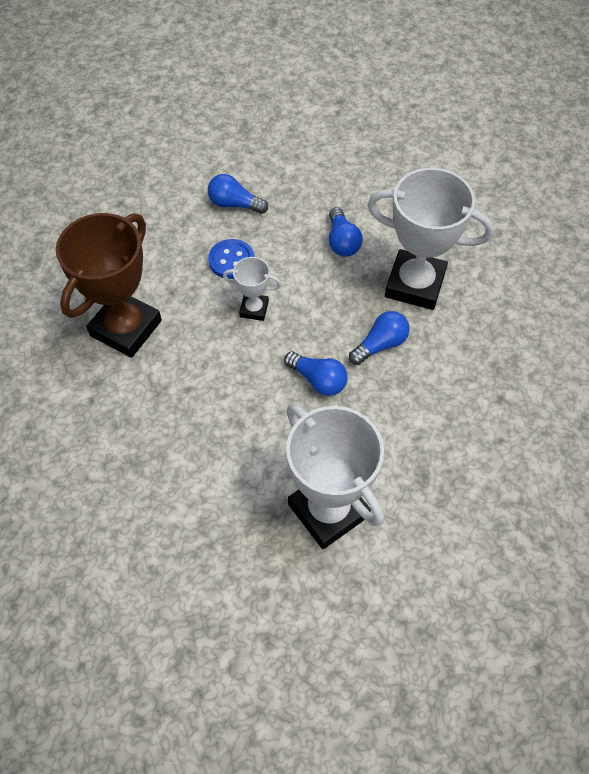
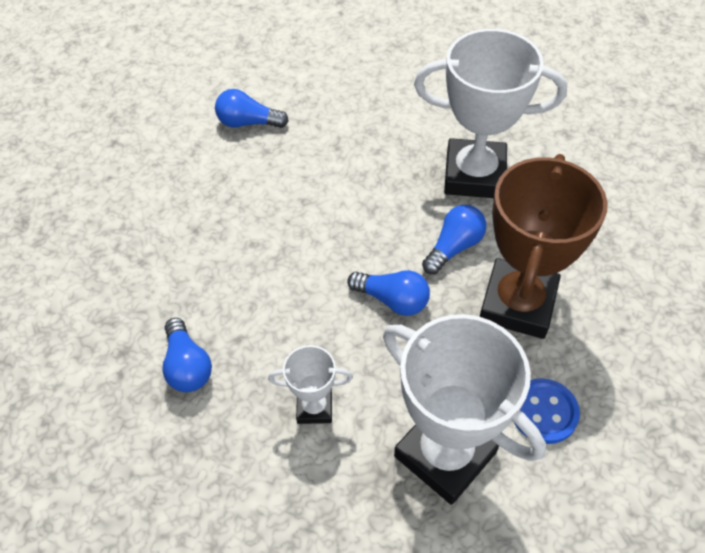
camera: 10 degrees left, 5 degrees down
(126, 328) = (148, 281): brown trophy -> brown trophy (517, 304)
(231, 260) = (258, 183): blue button -> blue button (544, 412)
(254, 309) = (297, 233): white trophy -> white trophy (314, 407)
(342, 242) = (380, 143): blue light bulb -> blue light bulb (187, 366)

